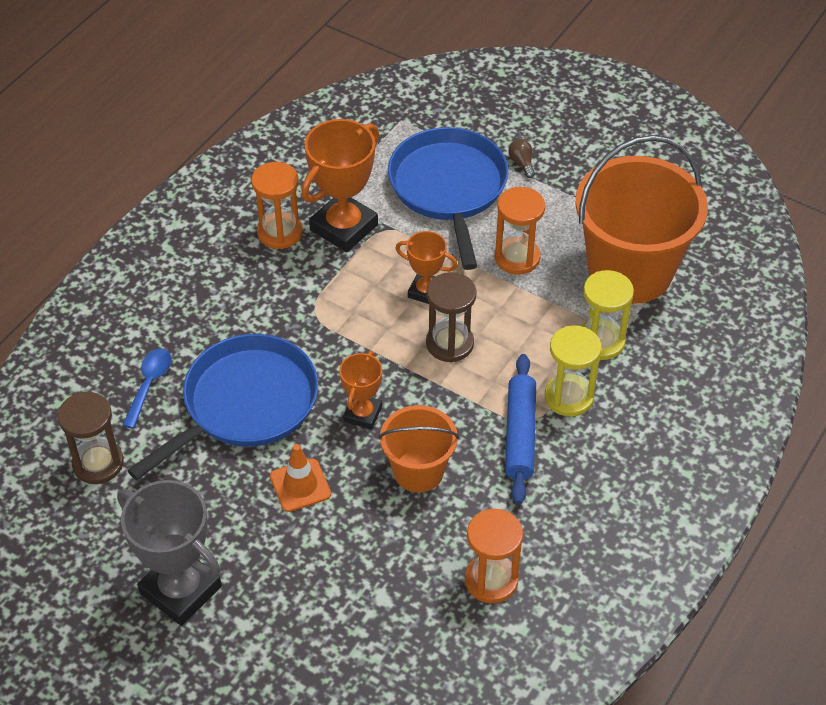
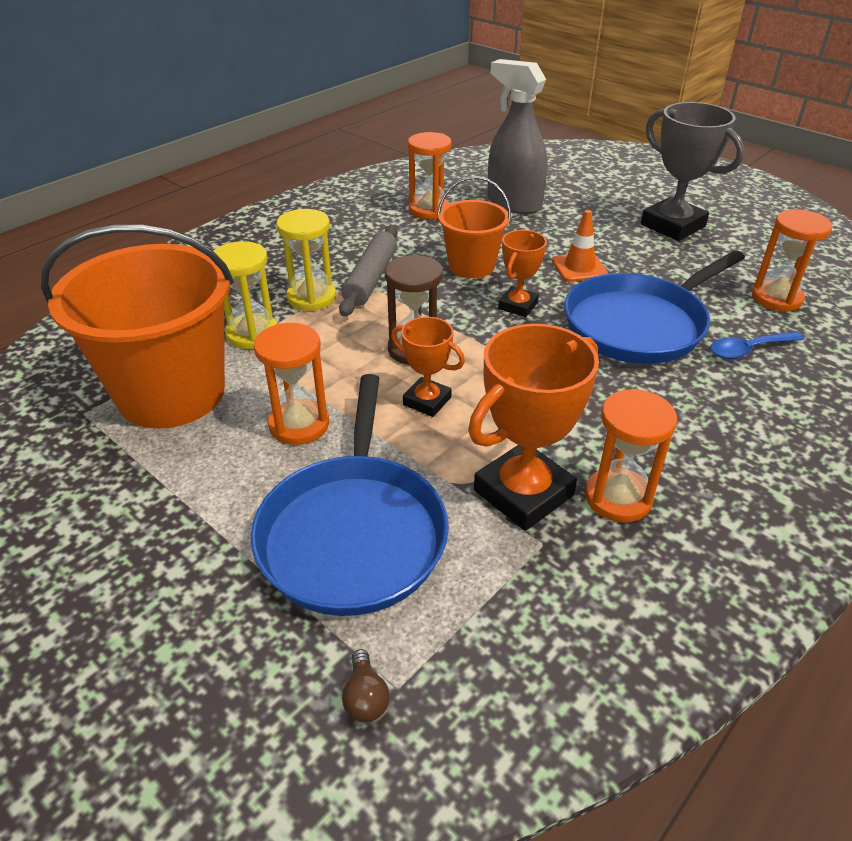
camera: 170 degrees left, 10 degrees down
(98, 463) = (776, 298): brown hourglass -> orange hourglass
(149, 385) = (748, 350): blue spoon -> blue spoon turned 45 degrees clockwise
(384, 613) = (513, 204): none -> grey spray bottle
(520, 434) = (371, 278): blue rolling pin -> grey rolling pin
(522, 163) = (222, 560): brown light bulb -> brown light bulb (365, 698)

